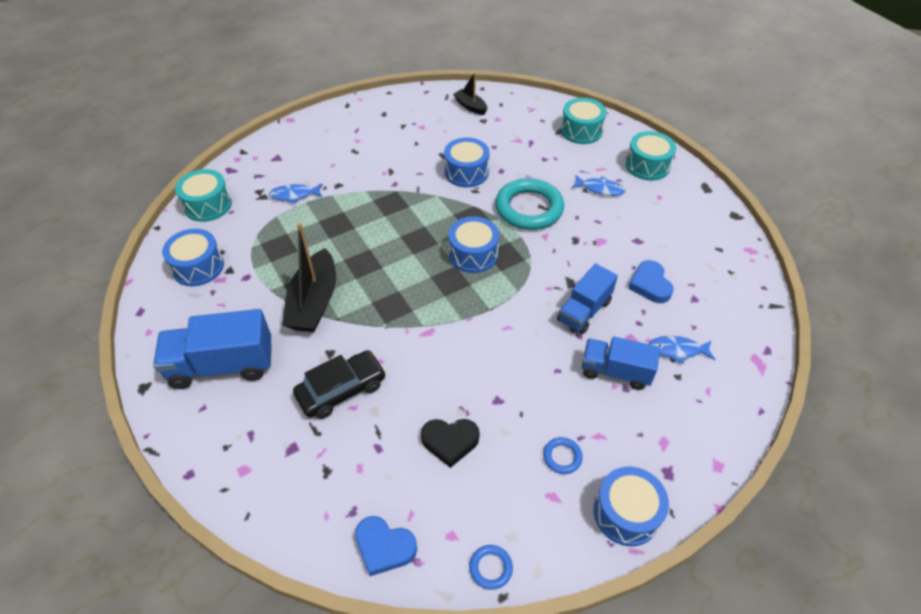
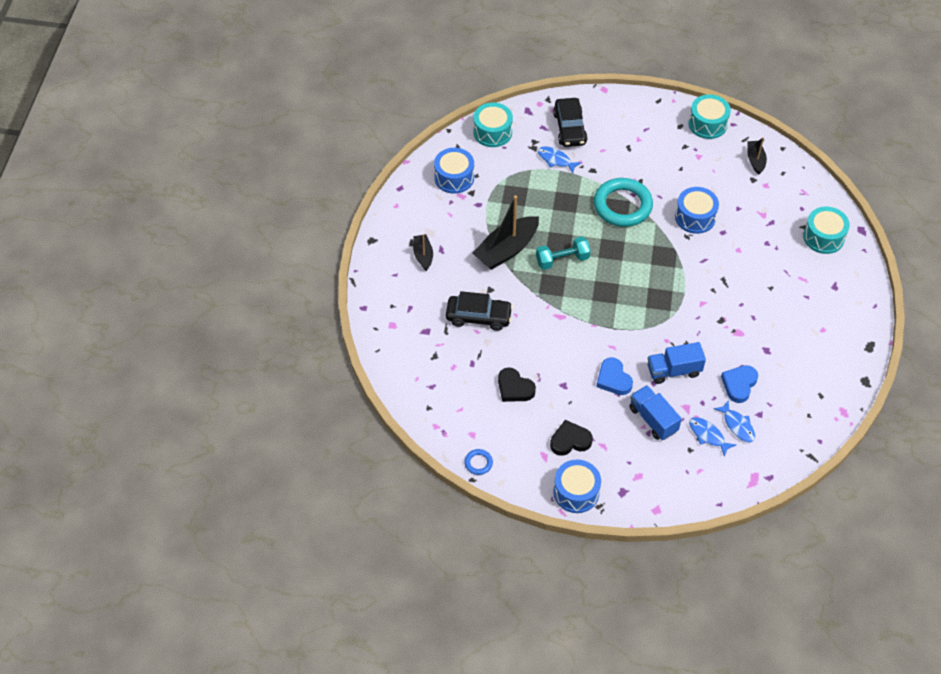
camera: 40 degrees right, 5 degrees up
(222, 365) = (423, 255): blue truck -> black boat
(285, 163) = (570, 128): none -> black car
(380, 277) = (562, 260): none -> turquoise dumbbell
(384, 547) = (433, 414): blue heart -> blue heart (613, 379)
(473, 254) = (638, 283): blue drum -> none
(529, 208) = (712, 275): turquoise ring -> turquoise ring (622, 205)
(562, 457) = (570, 441): blue ring -> black heart
(600, 189) = (783, 294): blue fish -> blue fish (737, 425)
(647, 166) = (843, 300): turquoise drum -> turquoise drum (707, 124)

